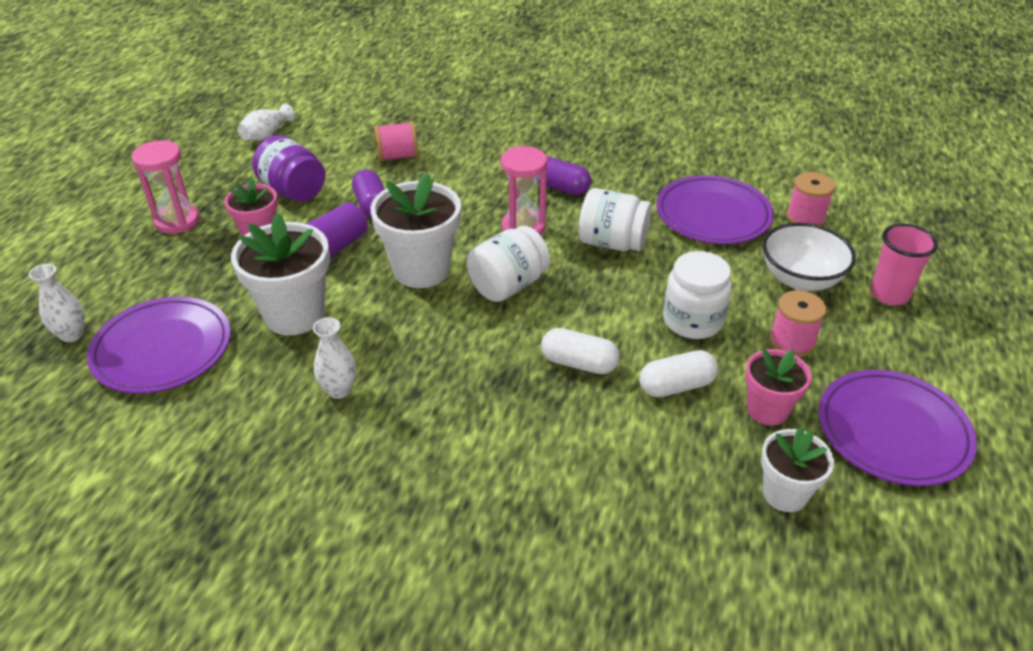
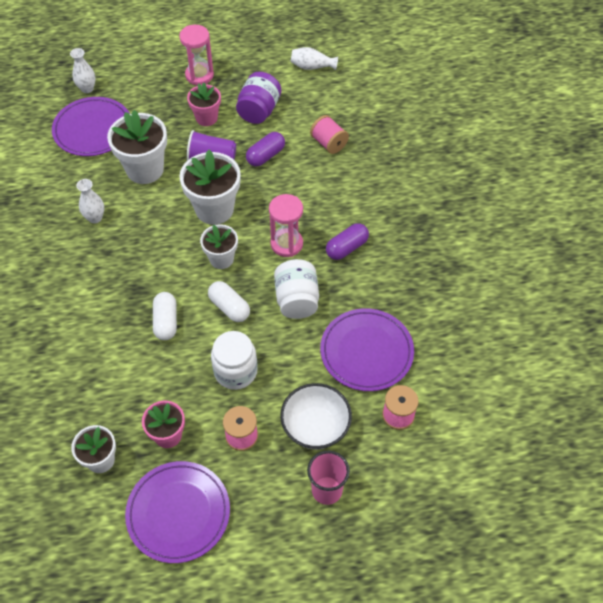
camera: 65 degrees right, 15 degrees up
(508, 285) = (221, 259): white jar -> white flower pot
(560, 187) = (346, 248): purple capsule -> purple capsule turned 45 degrees clockwise
(676, 386) = (168, 379): white capsule -> white capsule (229, 307)

